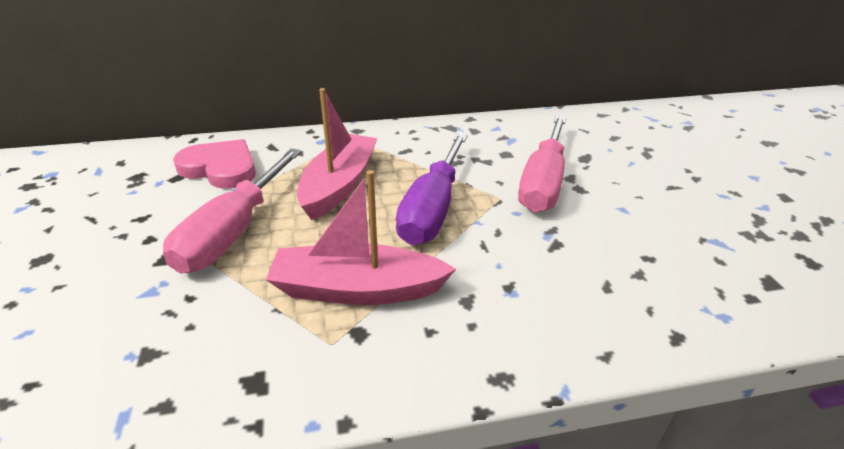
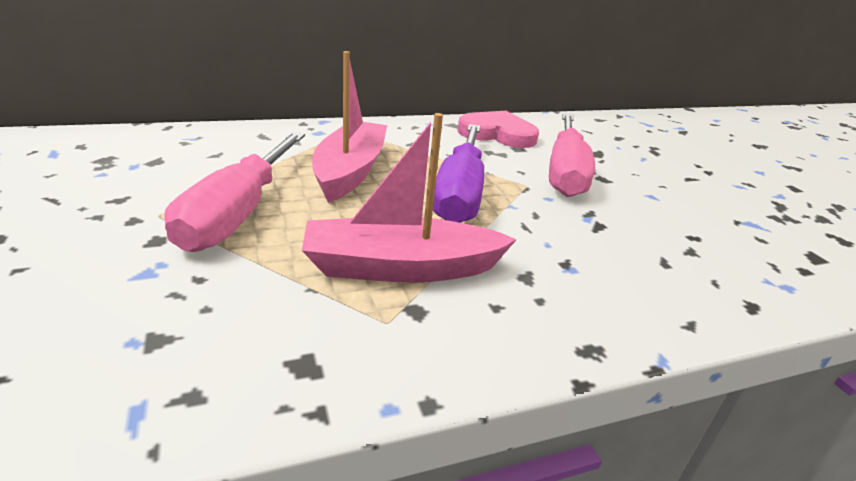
camera: 10 degrees left, 5 degrees down
(220, 168) = (207, 153): pink heart -> pink heart (497, 134)

